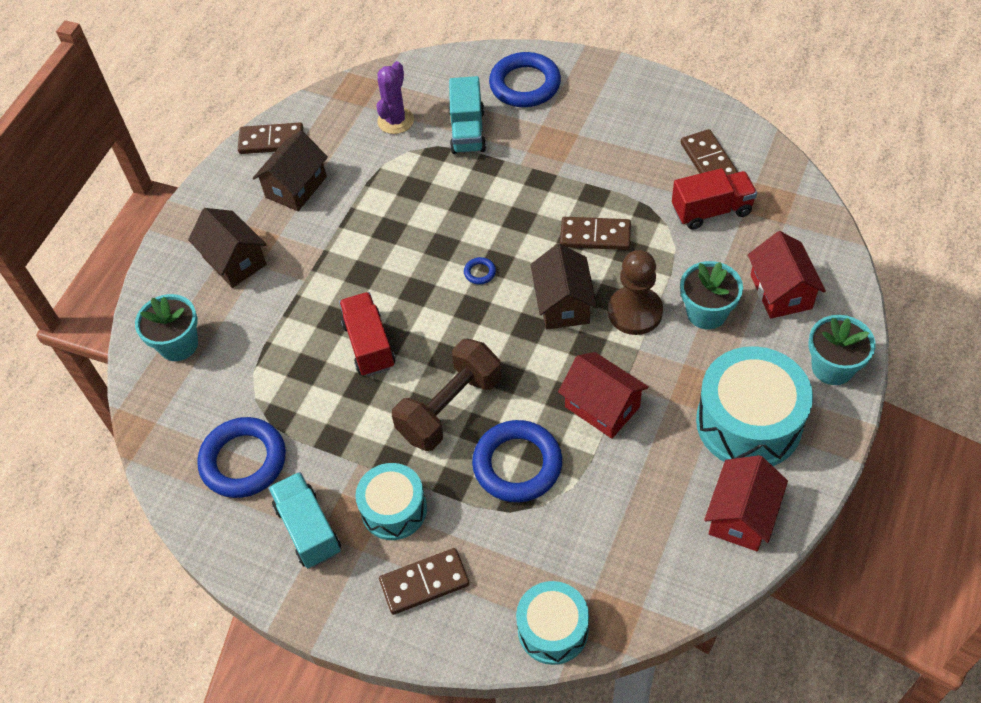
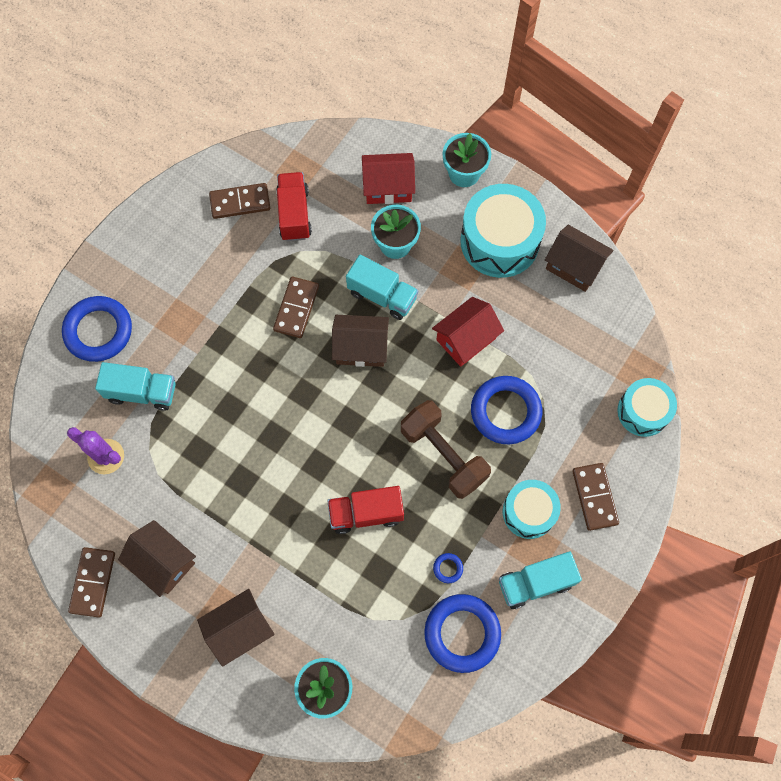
camera: 85 degrees left, 15 degrees up
(480, 272) = (311, 409): blue ring -> blue ring (448, 568)
(635, 312) = (382, 295): brown pawn -> turquoise truck
(741, 516) = (574, 266): red house -> brown house

